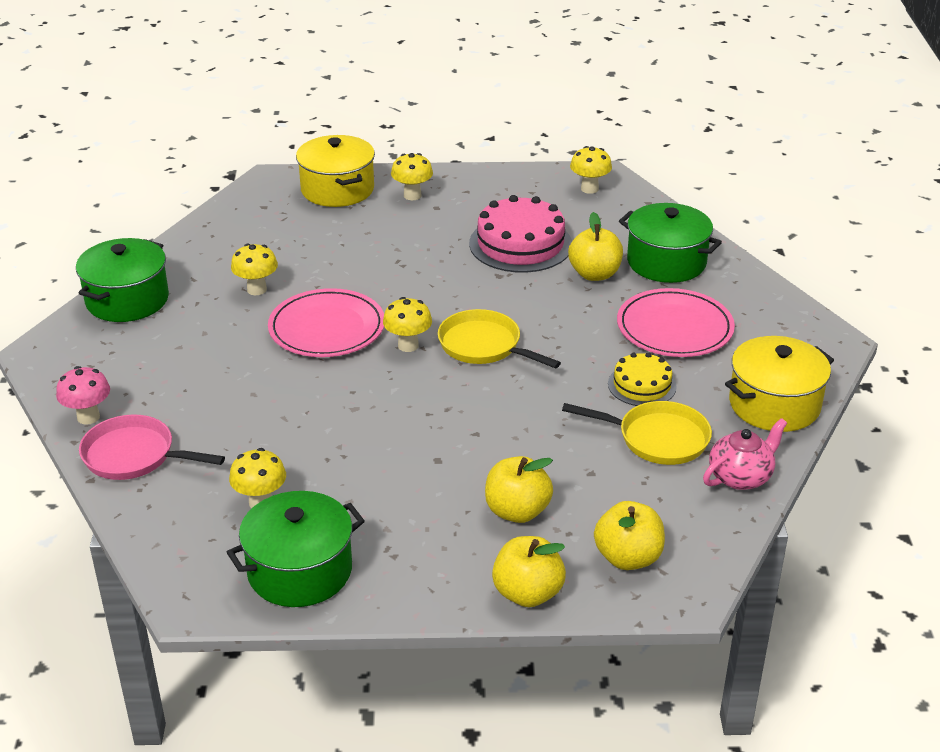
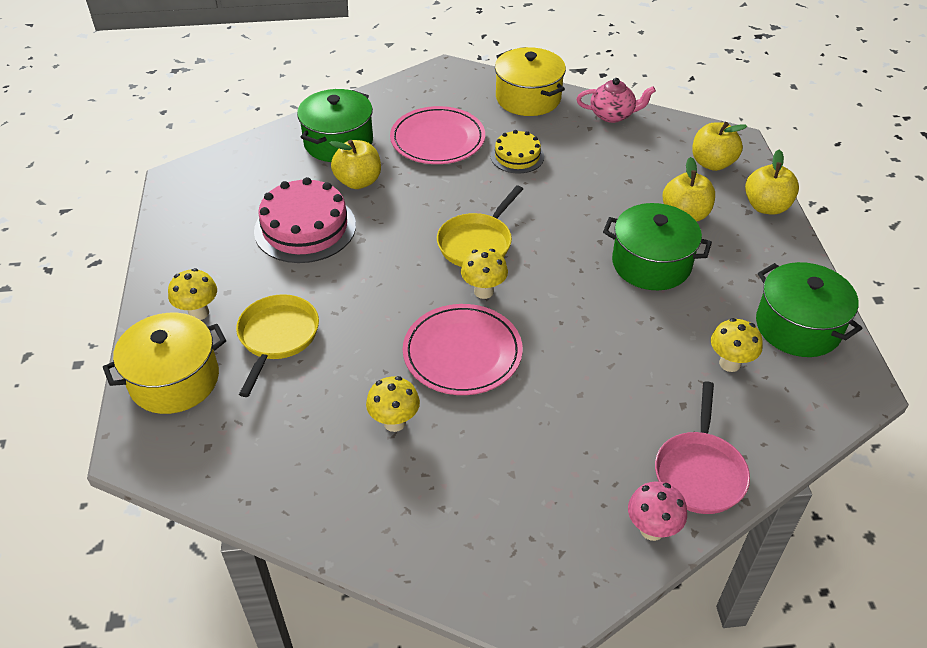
camera: 95 degrees left, 10 degrees up
(127, 300) = (423, 548): green pot -> green pot (651, 264)
(589, 189) = (203, 186): yellow mushroom -> none
(657, 438) = (581, 150): yellow pan -> yellow pan (277, 337)
(740, 477) = (612, 115): pink teapot -> pink teapot turned 135 degrees clockwise

